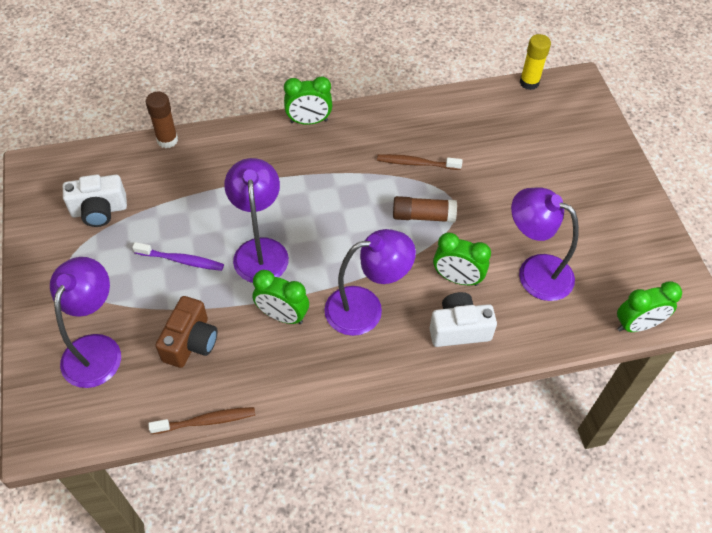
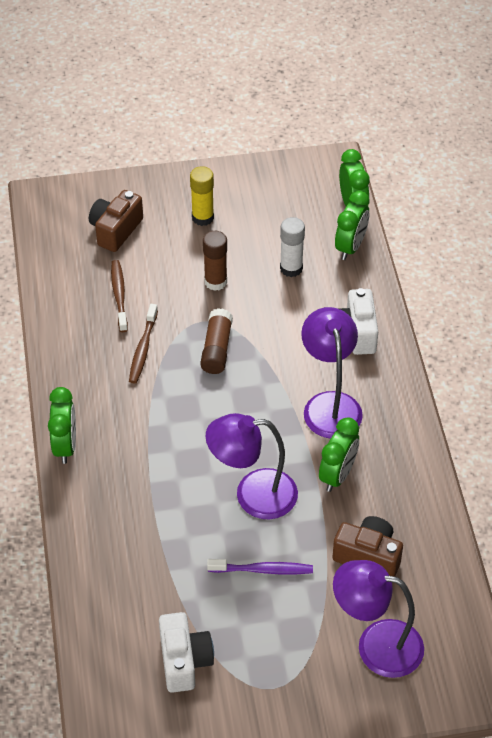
camera: 85 degrees left, 5 degrees down
(167, 140) = (77, 594): brown glue stick -> brown glue stick (215, 282)
(181, 260) = (263, 570): purple toothbrush -> purple toothbrush turned 75 degrees clockwise
(206, 421) = (457, 539): brown toothbrush -> brown toothbrush (119, 295)
(457, 278) = (297, 328): green clock -> green clock (350, 247)
(529, 82) = (34, 238): yellow glue stick -> yellow glue stick (202, 217)
(534, 271) = (291, 268): purple lamp -> white glue stick
(552, 135) = (115, 230): none -> brown camera

